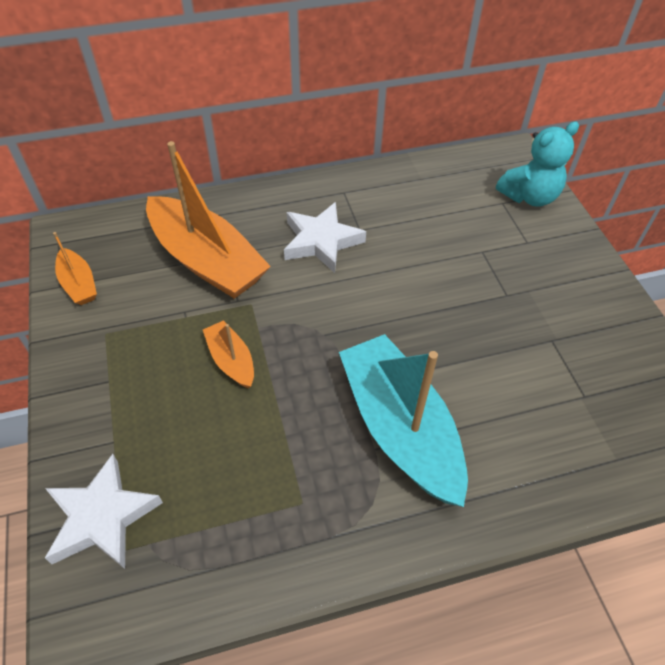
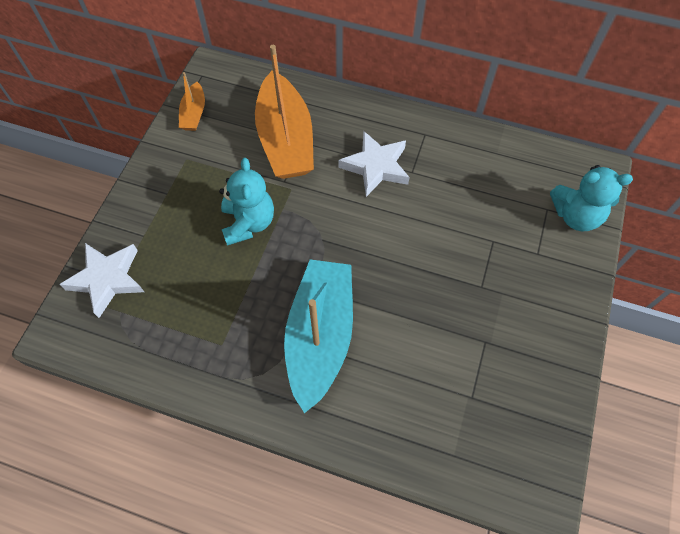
camera: 35 degrees right, 10 degrees up
(231, 360) = (248, 223): orange boat -> turquoise teddy bear

